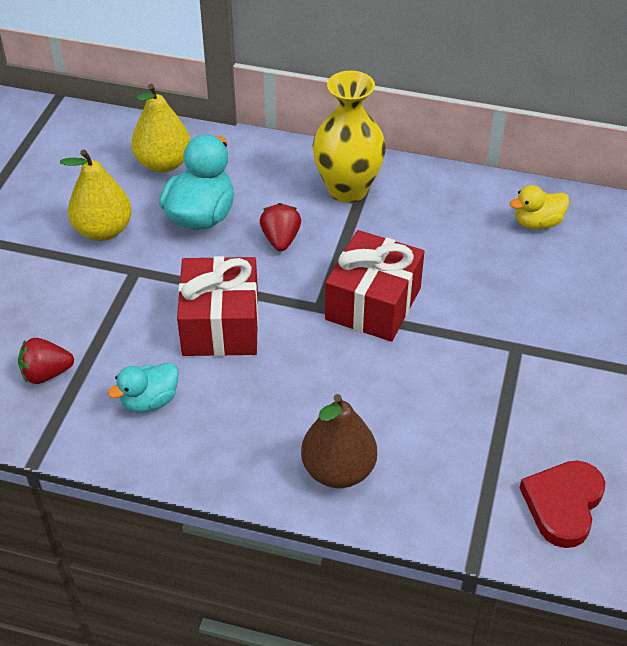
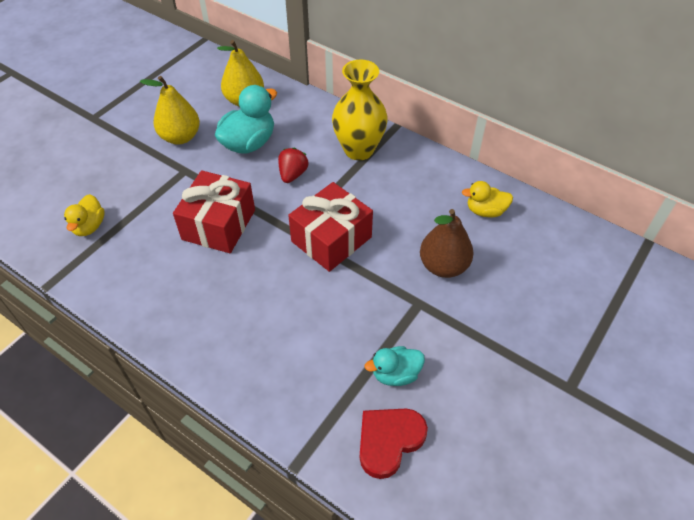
camera: 20 degrees right, 5 degrees up
(46, 374) = (89, 226): red strawberry -> yellow duck
(150, 401) = (142, 265): turquoise duck -> turquoise duck (395, 374)
(338, 470) = (239, 358): brown pear -> brown pear (443, 266)

